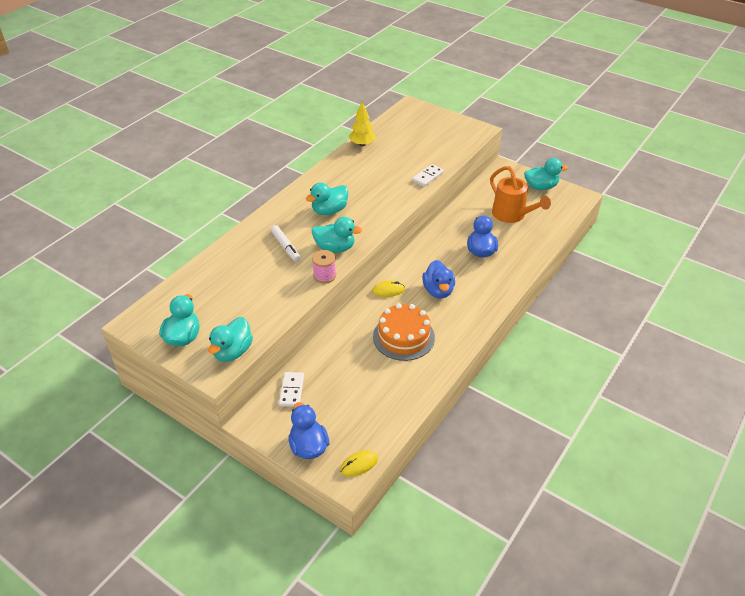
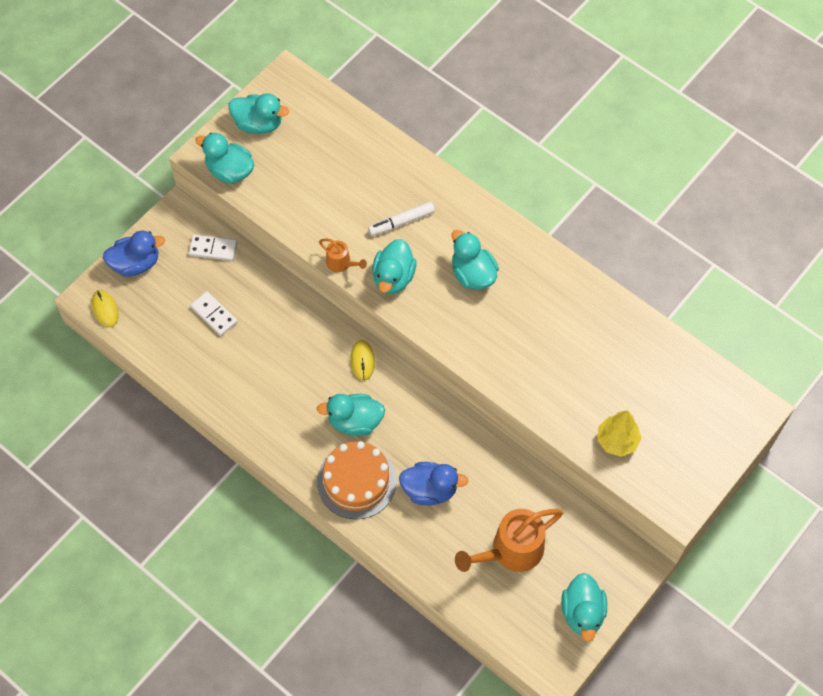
camera: 95 degrees right, 20 degrees up
(324, 275) = (342, 263): pink spool -> orange watering can
(362, 144) = (637, 326): yellow tree -> yellow tree (617, 441)
(403, 337) = (278, 370): orange cake -> orange cake (356, 481)
(428, 177) = (546, 409): white domino -> white domino (214, 314)
(438, 291) = (355, 421): blue duck -> turquoise duck

